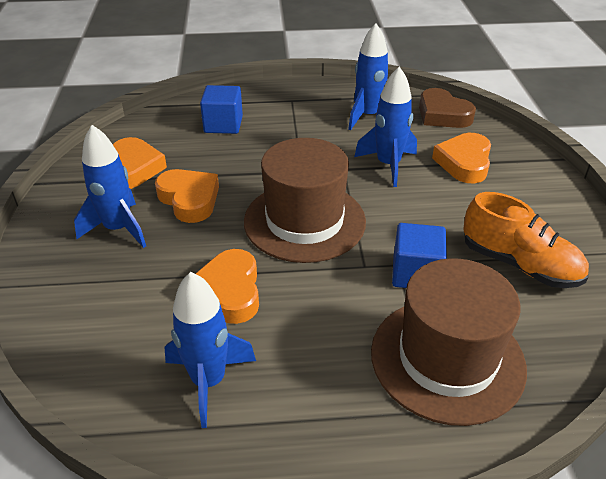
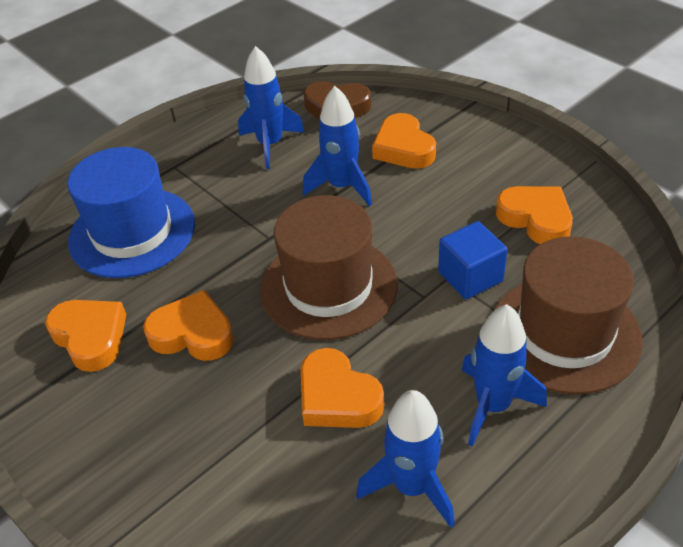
camera: 35 degrees left, 5 degrees up
(118, 229) = (155, 410): blue rocket -> blue rocket (493, 405)
(223, 124) = (132, 232): blue cube -> blue hat
(519, 264) = (536, 219): orange shoe -> orange heart

